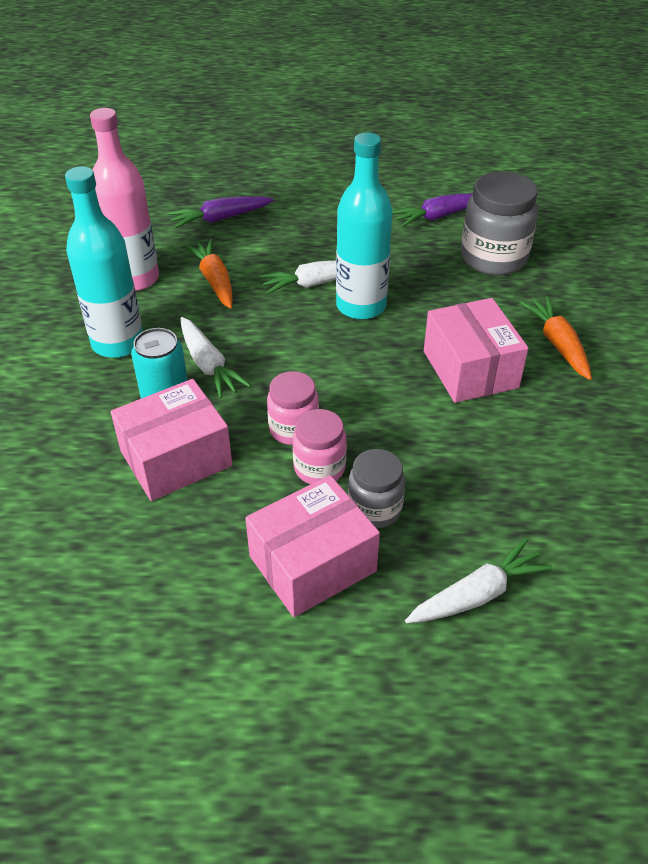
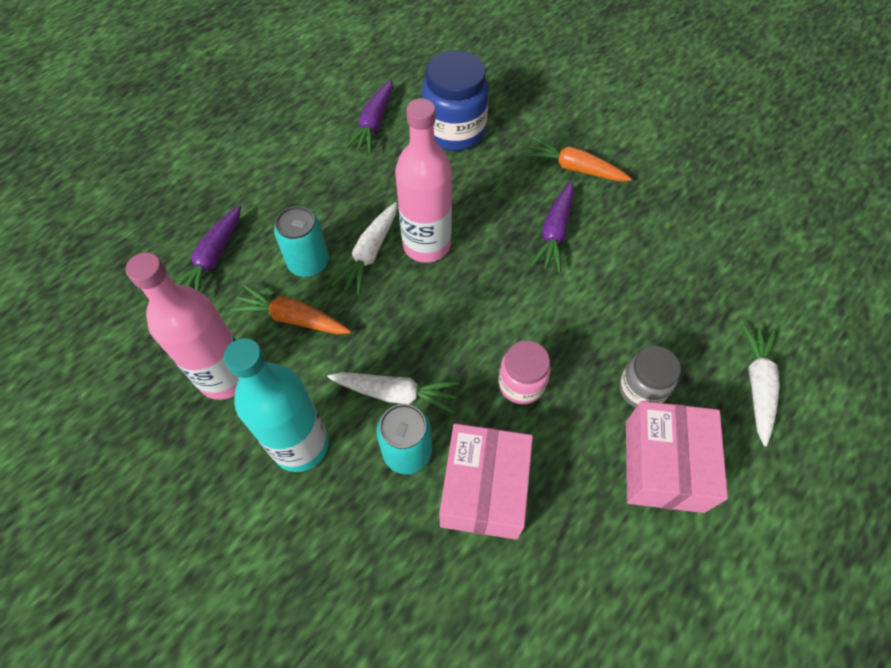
camera: 50 degrees left, 15 degrees up
(269, 260) = (308, 263): none -> turquoise can
(319, 468) = (575, 395): pink jar -> none
(361, 306) = (426, 245): turquoise bottle -> pink bottle
(470, 369) = (555, 233): pink box -> purple carrot
(493, 258) = (454, 131): grey jar -> blue jar

